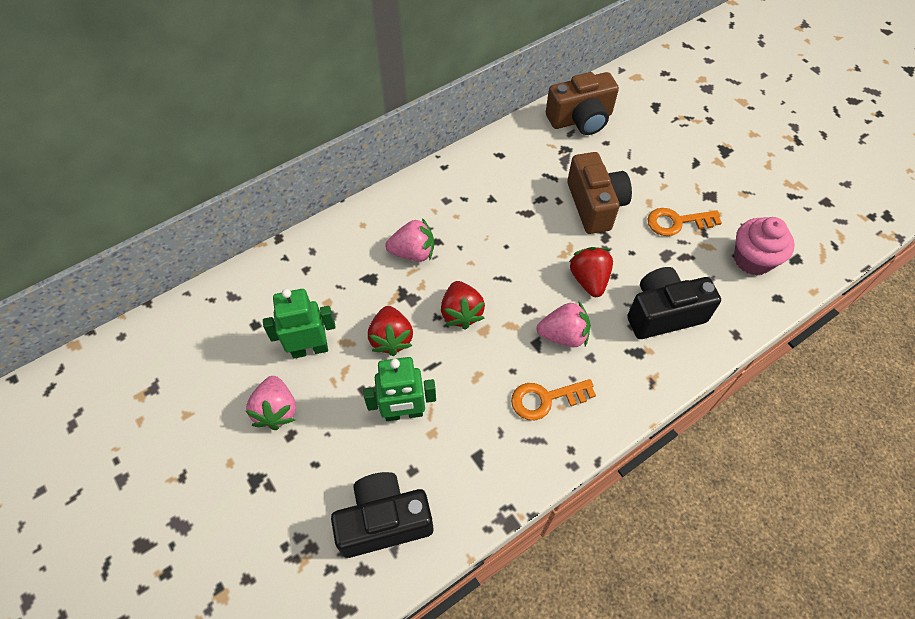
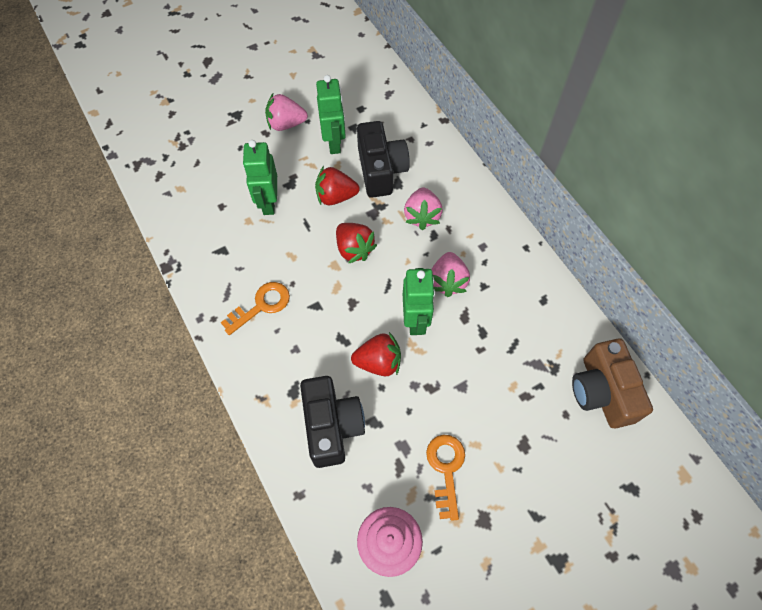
camera: 95 degrees right, 5 degrees up
(384, 521) = (188, 187): black camera -> black camera (381, 170)
(461, 313) = (354, 249): red strawberry -> red strawberry turned 120 degrees counterclockwise
(538, 252) = (415, 320): none -> green robot
(546, 399) = (261, 306): orange key -> orange key turned 60 degrees clockwise
(563, 335) = (320, 329): pink strawberry -> pink strawberry (447, 281)
(595, 205) = (472, 384): brown camera -> none

